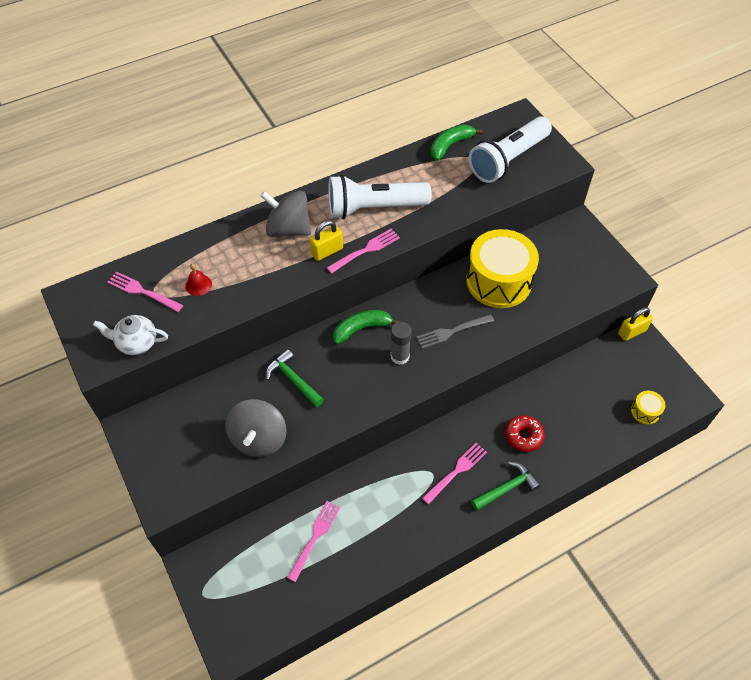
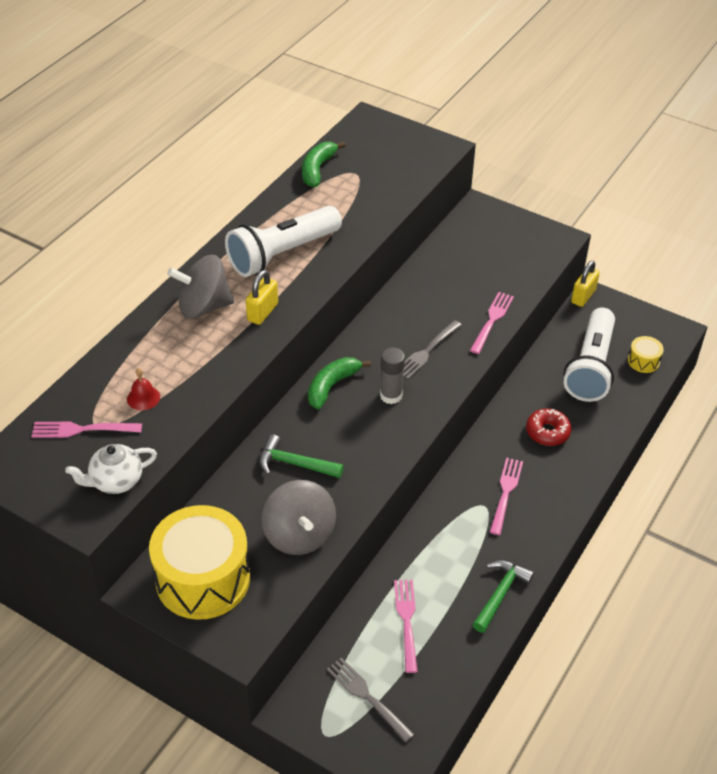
camera: 30 degrees left, 10 degrees down
(249, 582) = (367, 697): none -> grey fork
(365, 250) = (303, 296): pink fork -> pink fork (492, 320)
(498, 281) = (439, 288): yellow drum -> yellow drum (203, 578)
(506, 488) = (564, 485): green hammer -> green hammer (500, 594)
(508, 160) = (386, 163): white flashlight -> white flashlight (591, 367)

